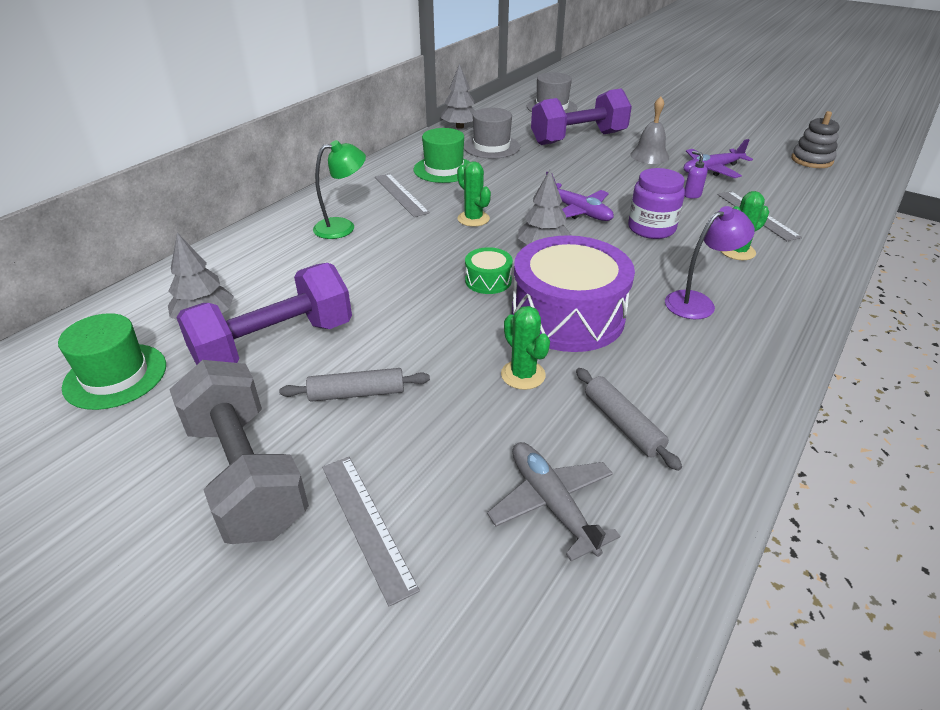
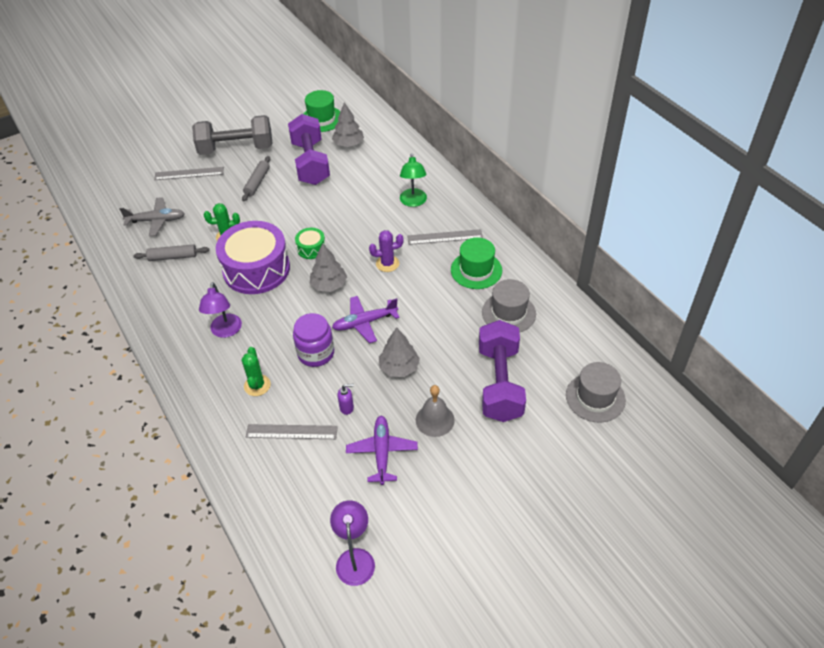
camera: 115 degrees right, 10 degrees up
(460, 127) = (566, 306): grey tree -> grey tree (399, 367)
(473, 219) = (387, 263): green cactus -> purple cactus
(811, 160) = (355, 558): grey stacking toy -> purple lamp

